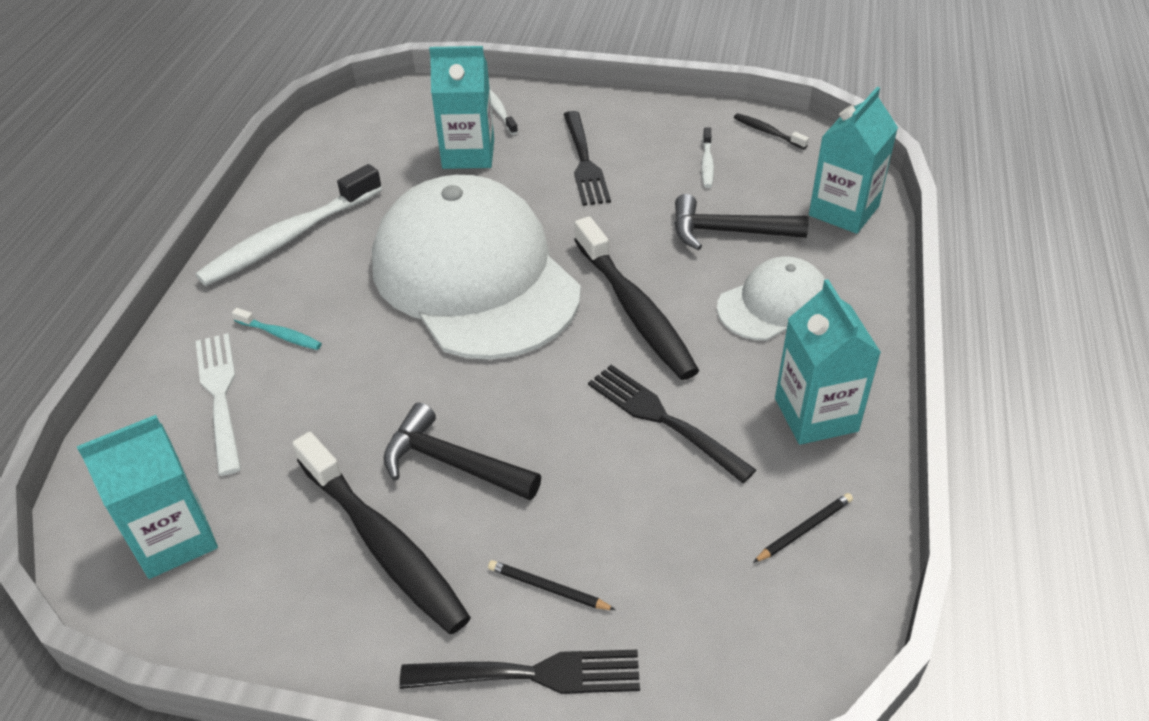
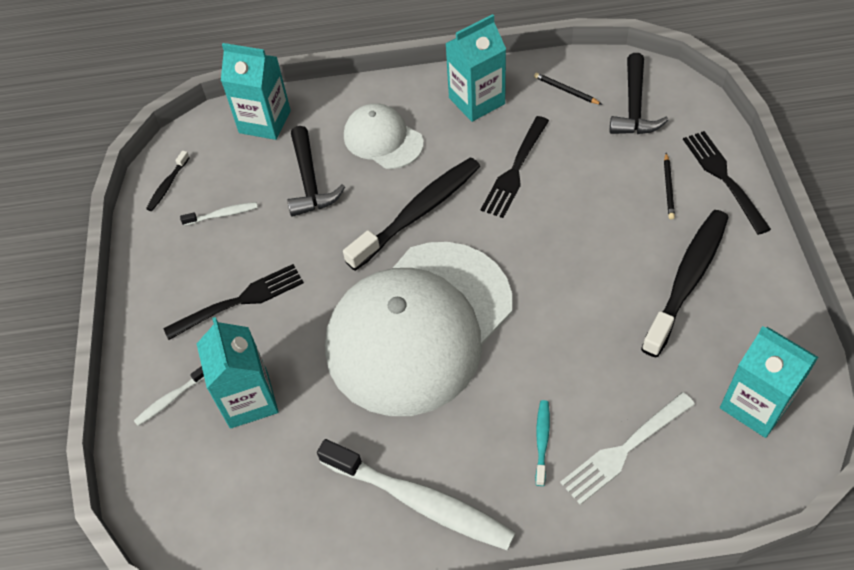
camera: 105 degrees left, 10 degrees up
(452, 463) = (607, 268): black hammer -> black hammer (634, 106)

